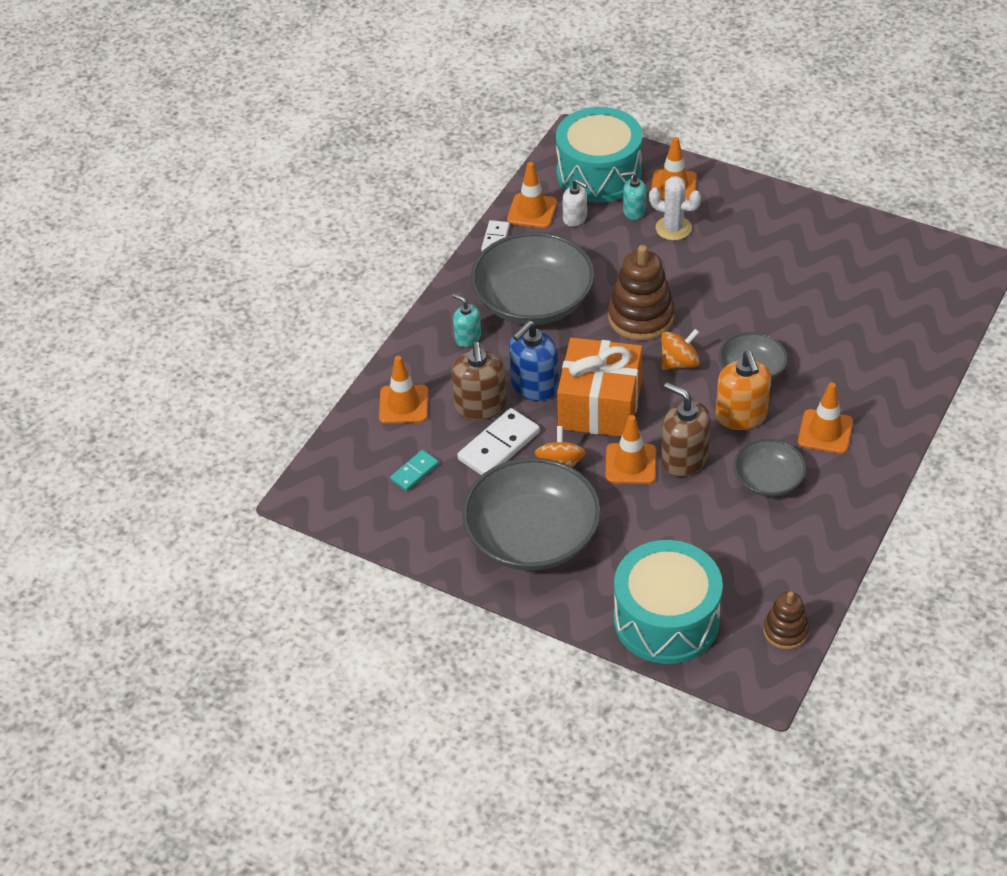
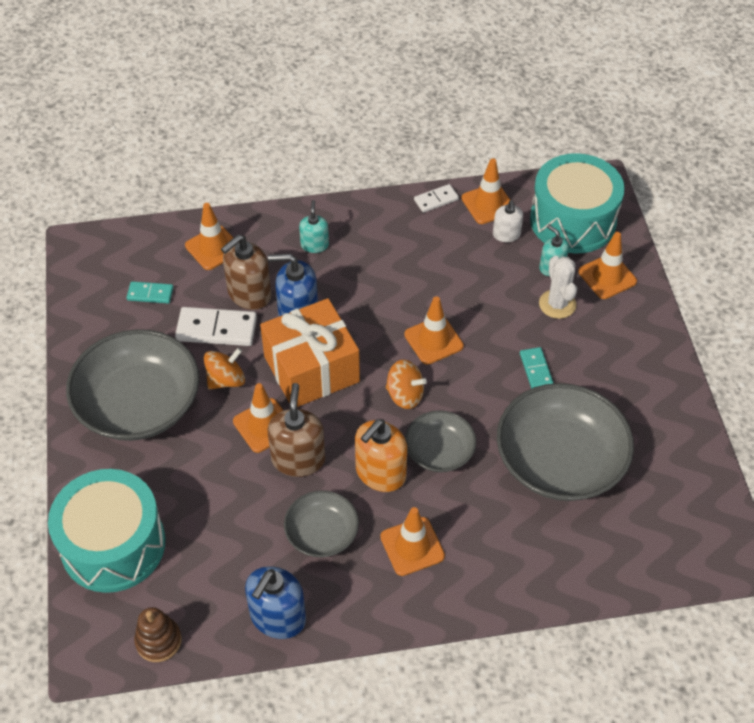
camera: 50 degrees right, 5 degrees up
(533, 300) = (390, 261): grey bowl -> grey bowl (560, 460)
(641, 317) = (433, 340): brown stacking toy -> orange traffic cone
(724, 274) = (535, 369): none -> turquoise domino
(824, 545) = (277, 617): none -> blue soap dispenser

